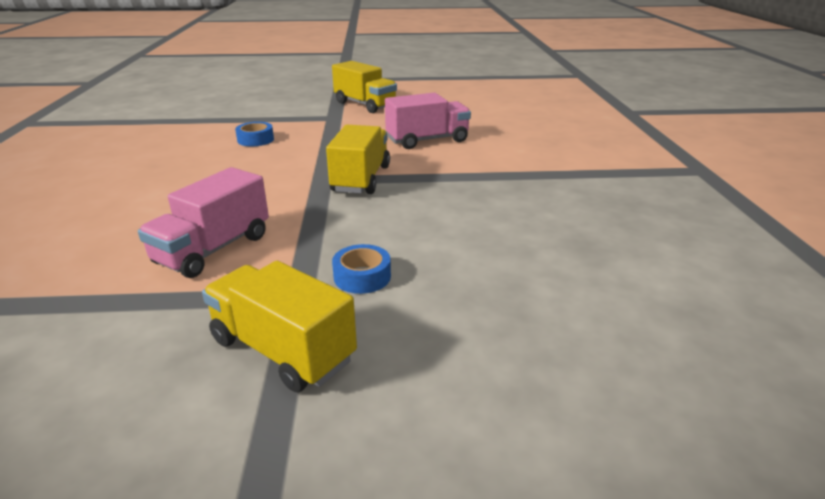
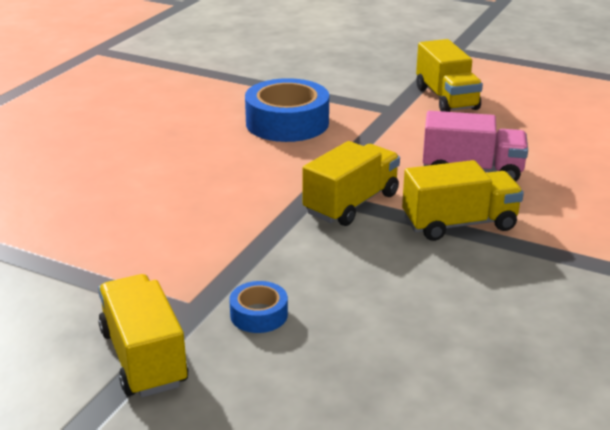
camera: 30 degrees right, 0 degrees up
(213, 249) = (159, 244): pink truck -> none
(255, 140) = (287, 123): blue tape -> blue tape, size x2.05
(454, 172) = (459, 224): none -> yellow truck

